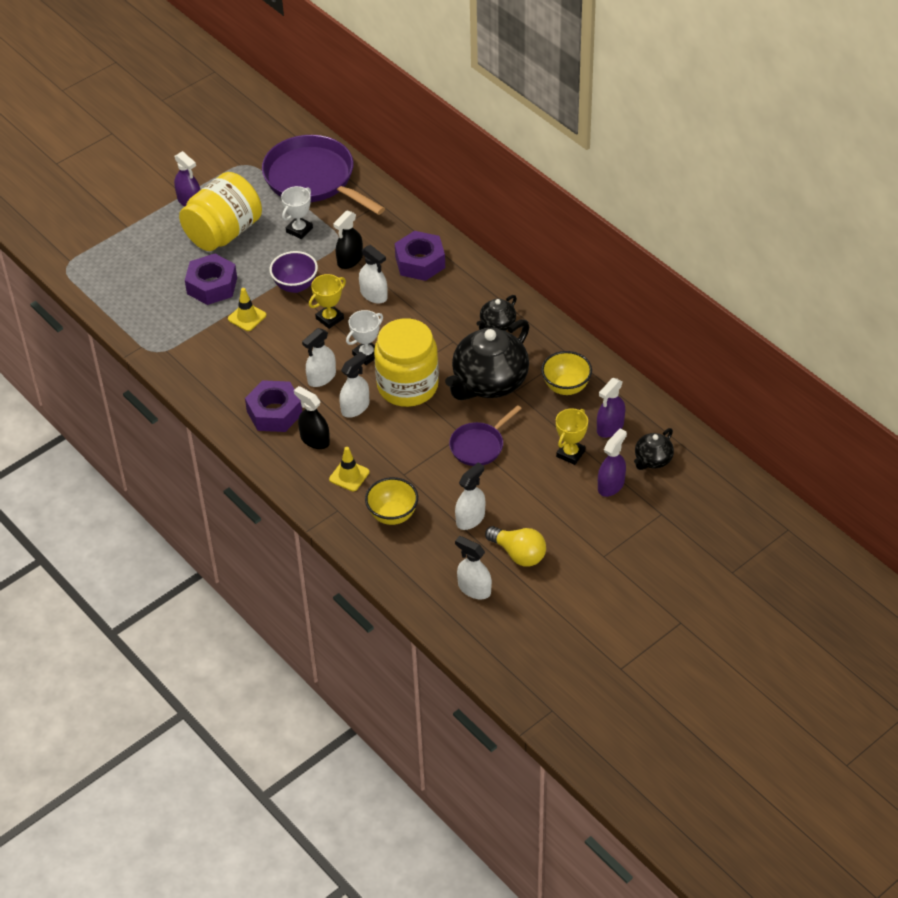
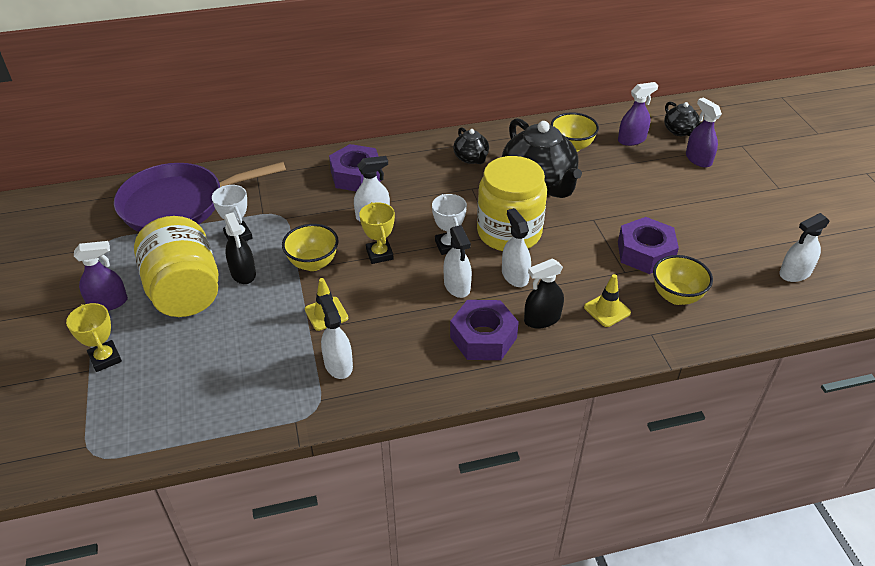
camera: 65 degrees left, 5 degrees down
(212, 286) = (254, 326): purple nut -> purple nut (645, 253)
(295, 286) = (313, 263): purple bowl -> yellow bowl
(350, 260) = (312, 216): black spray bottle -> black spray bottle (243, 273)
(470, 518) = (703, 247): white spray bottle -> white spray bottle (338, 364)
(479, 445) = (613, 214): purple pan -> none
(518, 554) = (759, 233): yellow light bulb -> none
(570, 454) = (651, 168): yellow trophy -> yellow trophy (105, 358)
(610, 427) = (632, 139): purple spray bottle -> purple spray bottle turned 90 degrees counterclockwise

